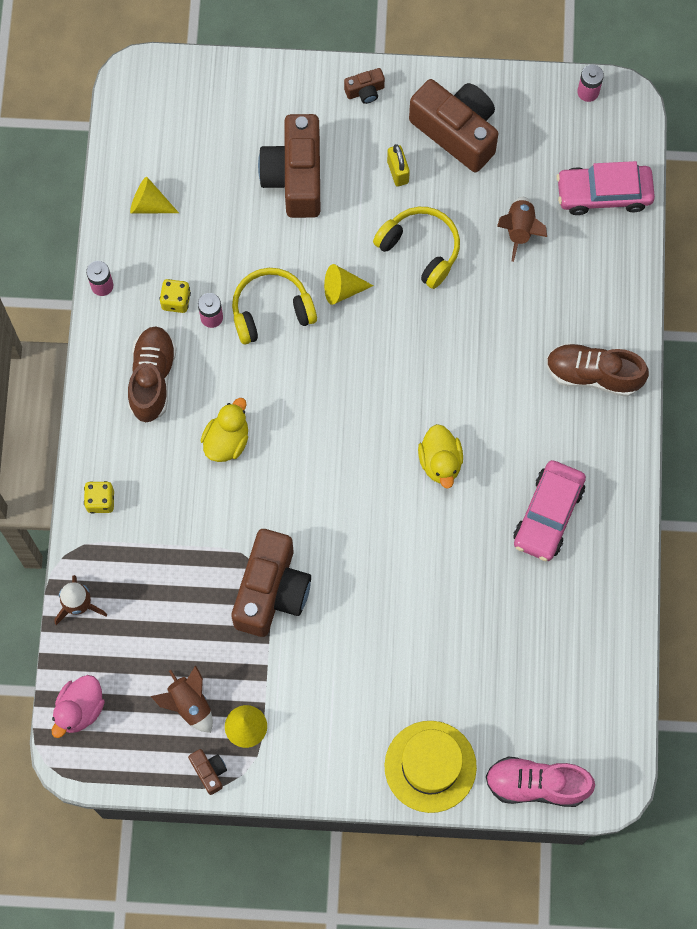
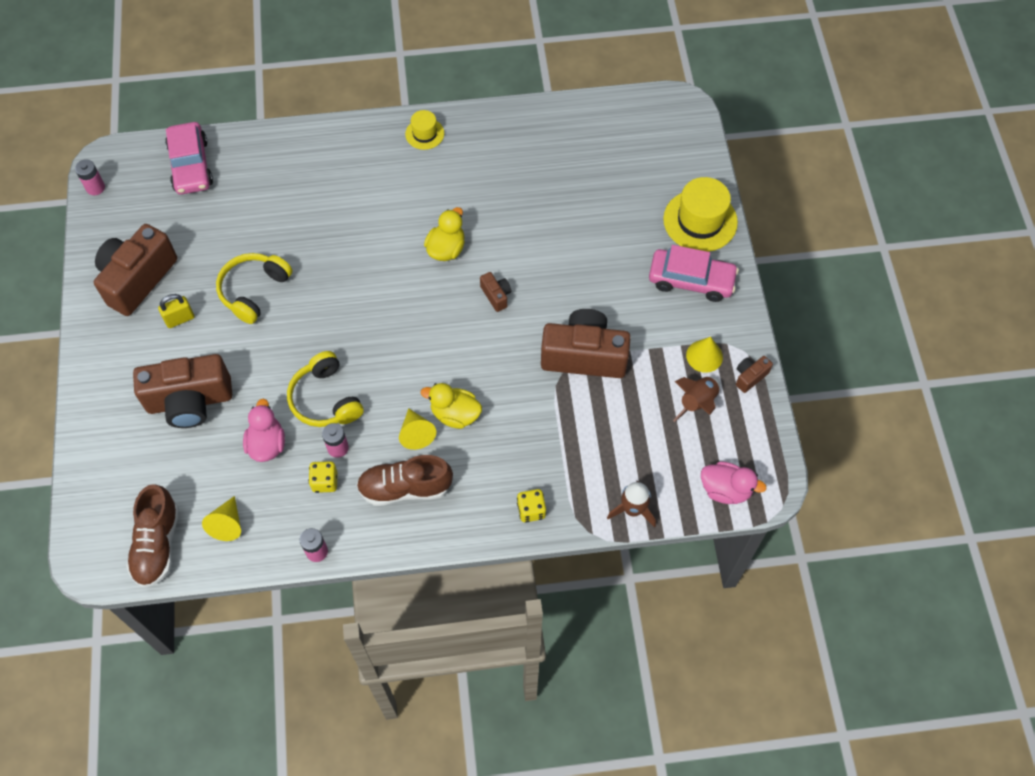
camera: 100 degrees left, 10 degrees down
(230, 248) = (267, 444): none -> pink duck
(342, 289) = (298, 345): yellow cone -> yellow cone (416, 433)
(365, 91) = (99, 357): brown camera -> brown camera (496, 295)
(440, 462) = (446, 249): yellow duck -> yellow duck turned 45 degrees counterclockwise
(520, 230) = (229, 220): brown rocket -> none
(536, 784) = (694, 151): pink shoe -> none
(548, 514) = (477, 169): pink car -> pink car (691, 280)
(593, 374) = (353, 154): brown shoe -> brown shoe (157, 544)
(611, 460) = (424, 134): none -> yellow hat

